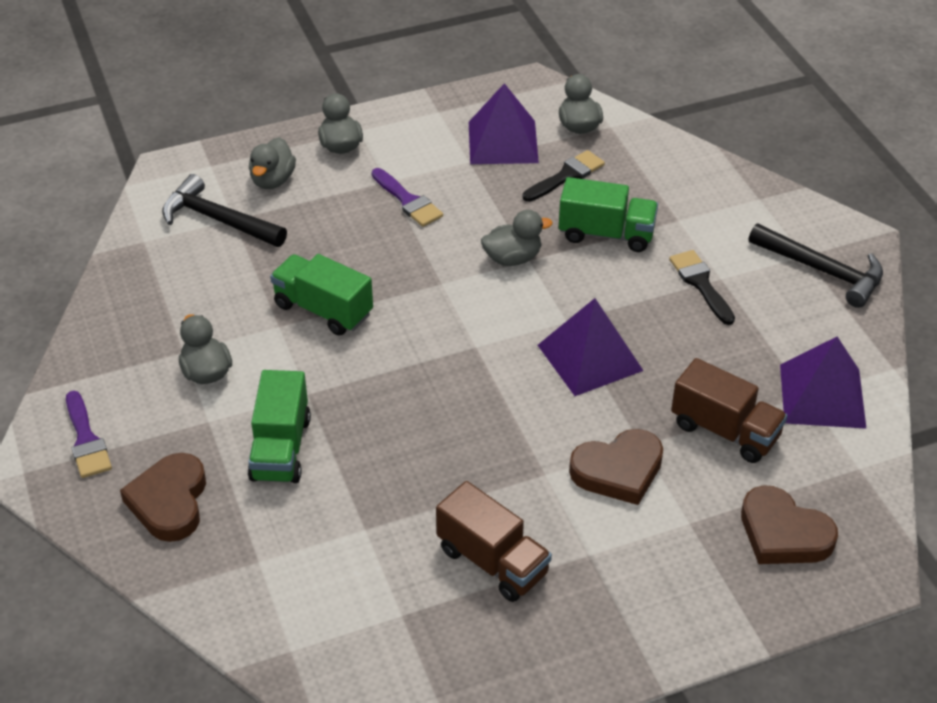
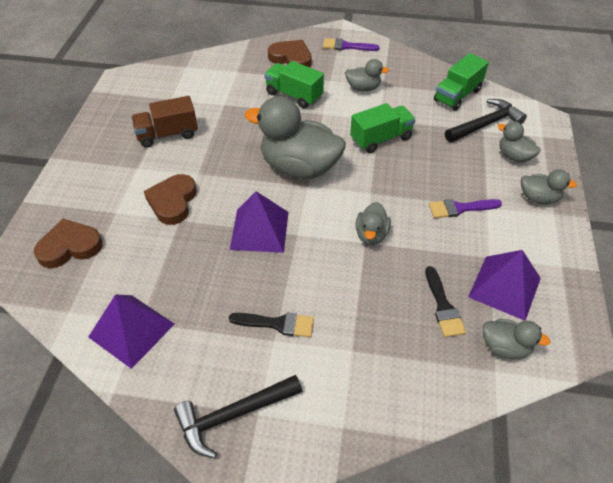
camera: 120 degrees right, 5 degrees up
(447, 369) = (299, 167): none -> grey duck
(606, 234) = (364, 296): green truck -> green truck (457, 95)
(725, 431) = (154, 262): brown truck -> none

